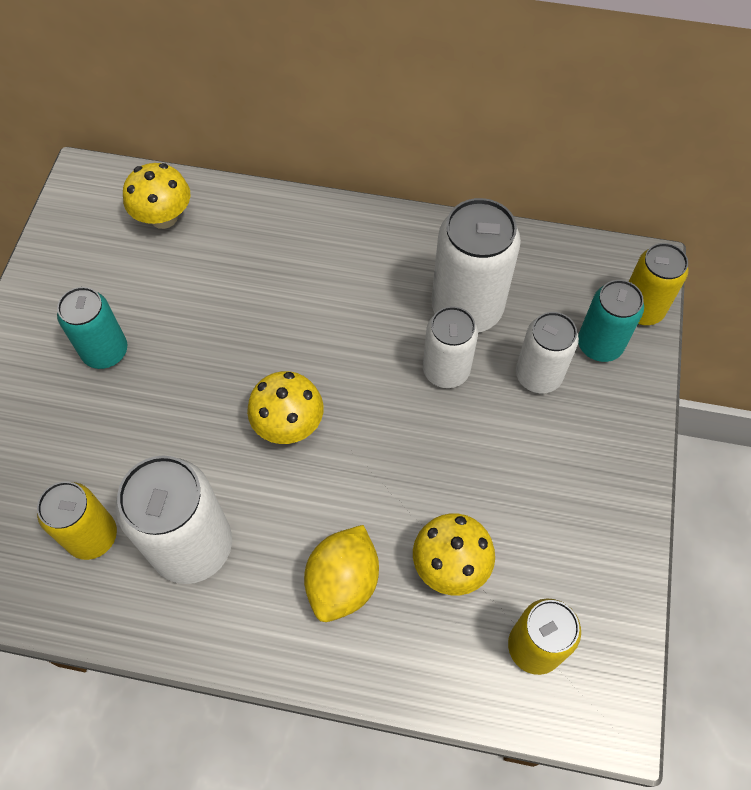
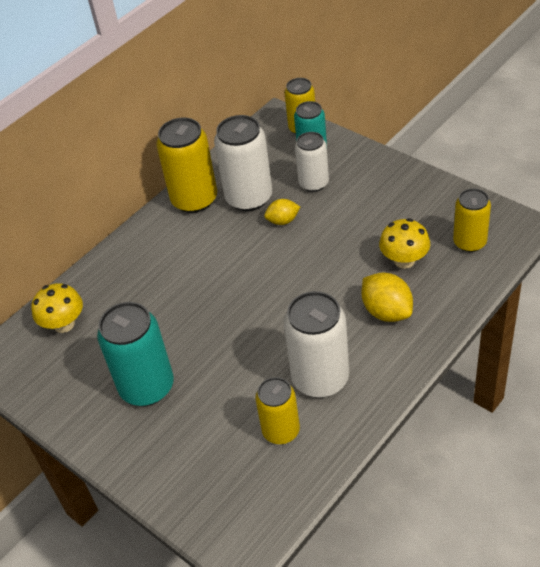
camera: 55 degrees left, 15 degrees down
(105, 351) = (147, 387): turquoise can -> turquoise can, size x1.57
(288, 424) = (269, 305): yellow mushroom -> none
(429, 247) = (194, 199): none -> yellow can
(446, 370) = (283, 221): white can -> yellow lemon

